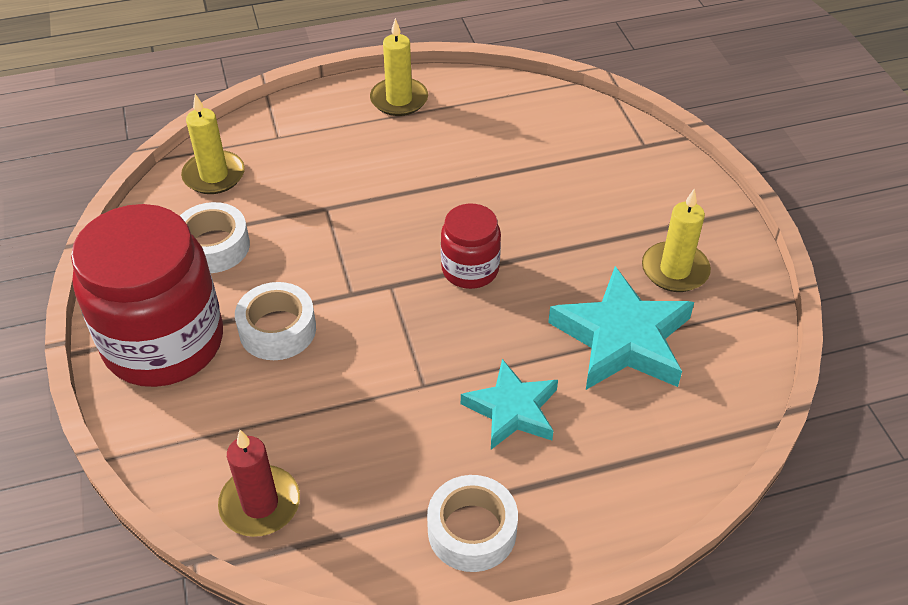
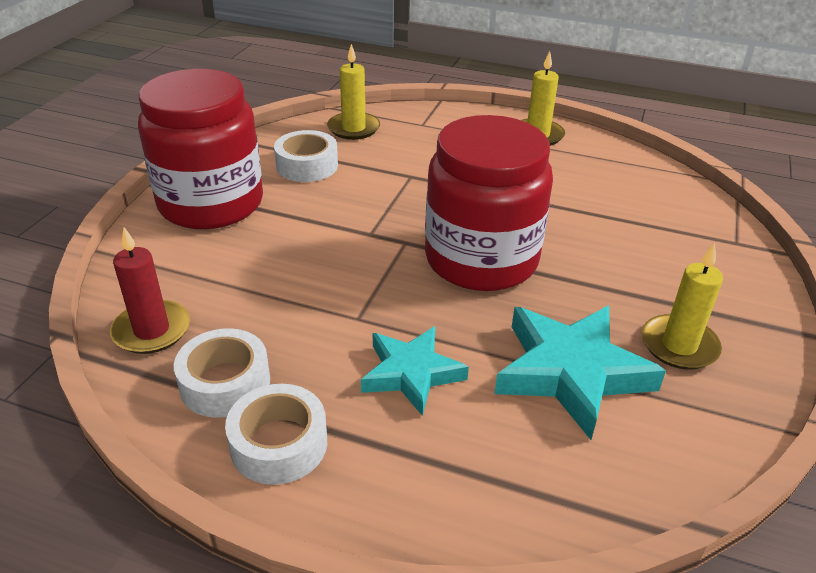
camera: 35 degrees right, 10 degrees down
(277, 329) = (292, 230): white tape -> white tape (225, 383)
(470, 269) = (481, 259): red jar -> red jar, size x1.98

